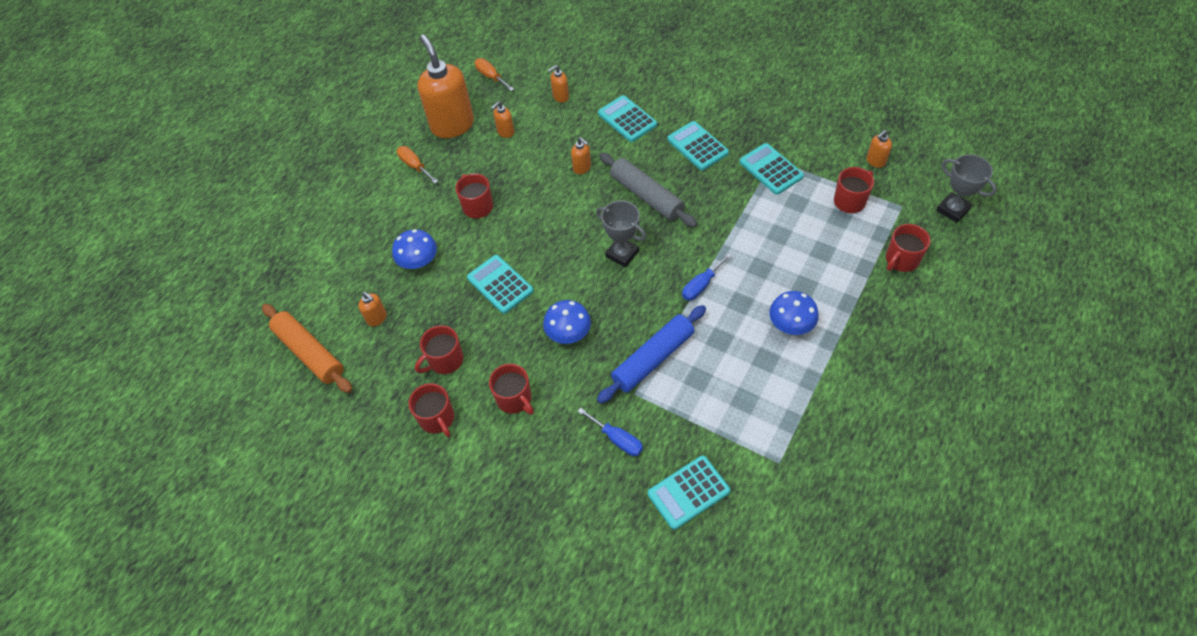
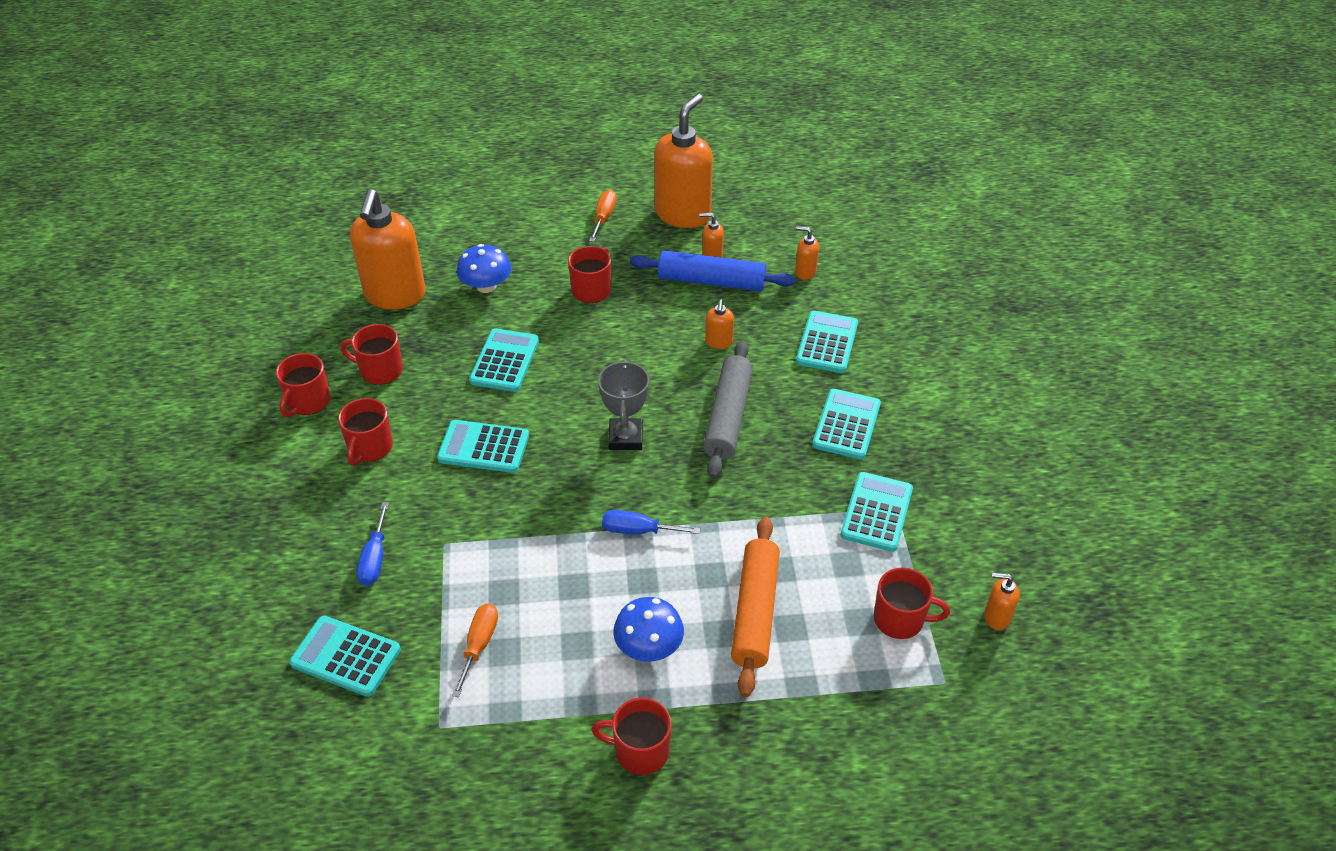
camera: 50 degrees right, 10 degrees down
(309, 353) = (323, 273): orange rolling pin -> orange rolling pin (755, 611)
(377, 318) = (395, 295): orange soap dispenser -> orange soap dispenser, size x2.34
(491, 77) = (778, 205): orange screwdriver -> orange screwdriver (479, 645)
(568, 333) = (483, 447): blue mushroom -> turquoise calculator
(653, 359) = (501, 537): blue rolling pin -> blue rolling pin (711, 281)
(901, 260) = (849, 722): red mug -> red mug (640, 751)
(952, 210) = (992, 747): grey trophy -> none

